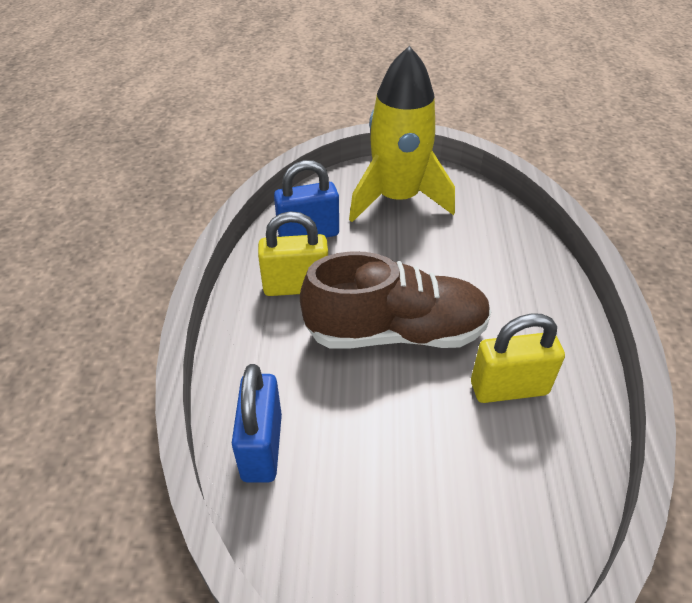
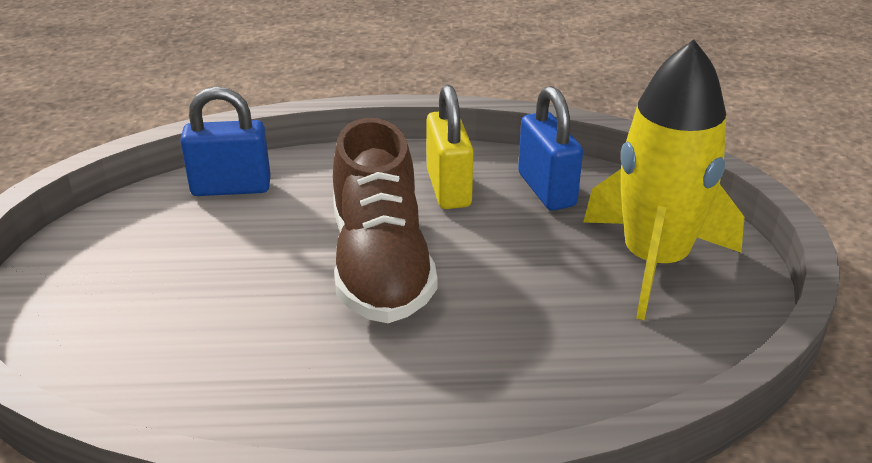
camera: 85 degrees right, 10 degrees down
(509, 388) = (291, 358): yellow padlock -> none

